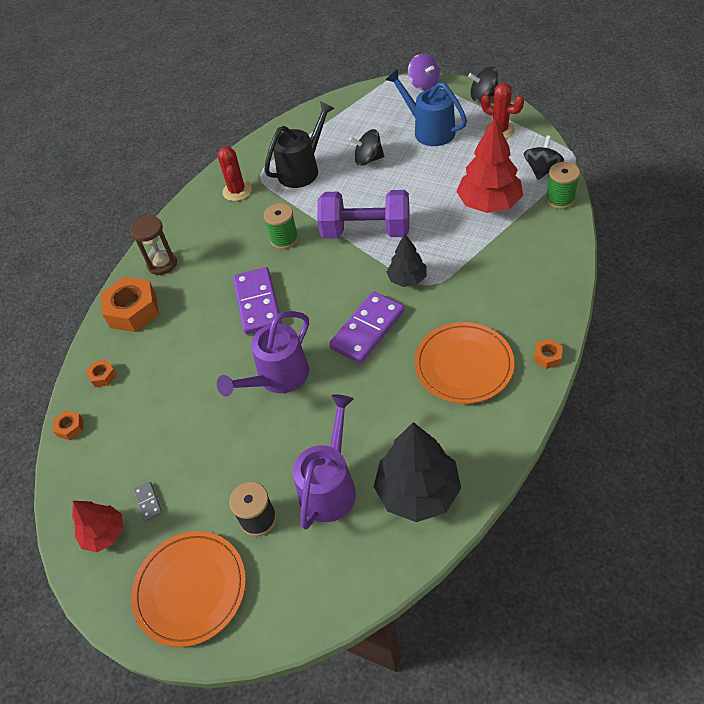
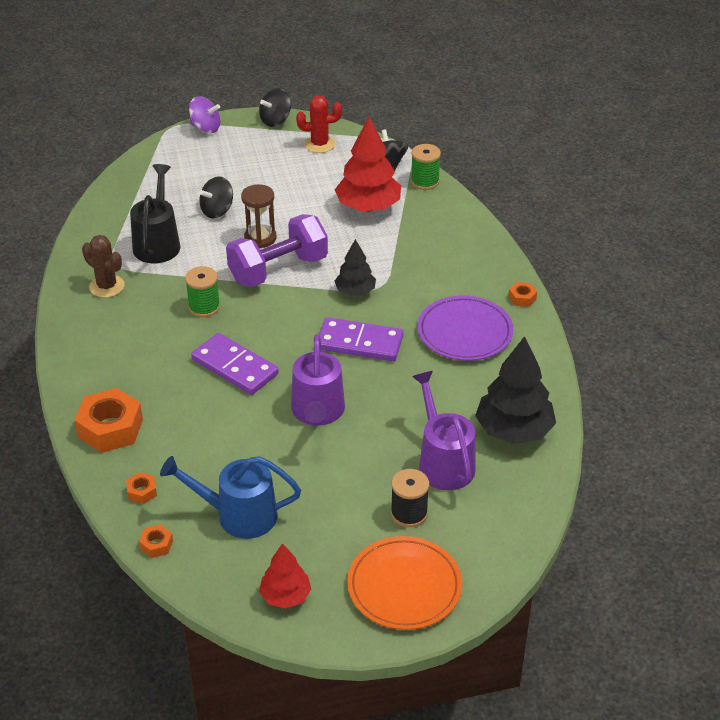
camera: 45 degrees left, 10 degrees down
(148, 502) = (300, 554): grey domino -> none
(162, 264) = (95, 378): brown hourglass -> brown hourglass (260, 238)
(237, 191) = (107, 286): red cactus -> brown cactus
(367, 329) = (359, 342): purple domino -> purple domino turned 75 degrees counterclockwise
(429, 130) = (252, 166): blue watering can -> blue watering can (238, 515)
(463, 365) = (465, 332): orange plate -> purple plate

